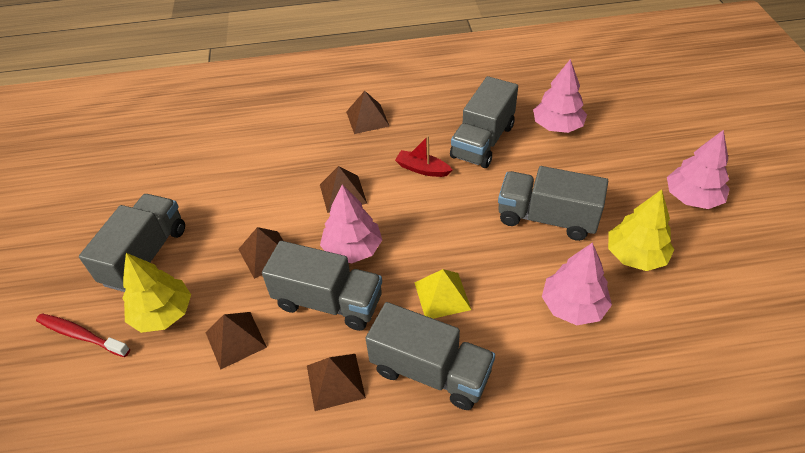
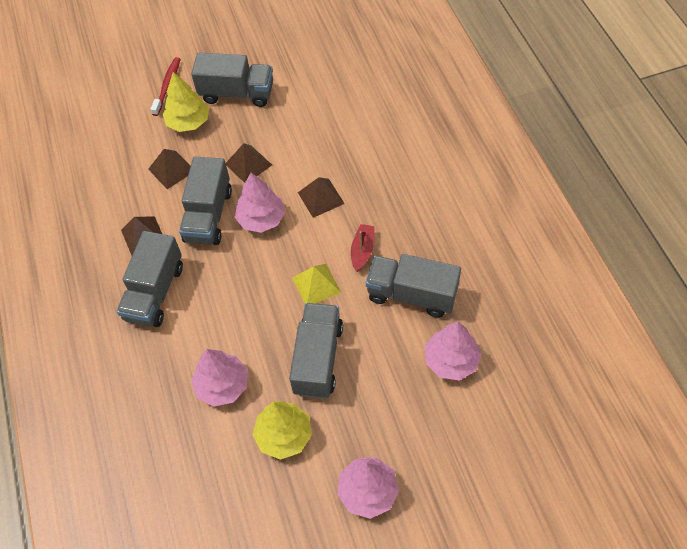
camera: 80 degrees right, 10 degrees up
(367, 118) = (422, 193): brown pyramid -> none
(442, 295) = (222, 289): yellow pyramid -> yellow pyramid (316, 285)

